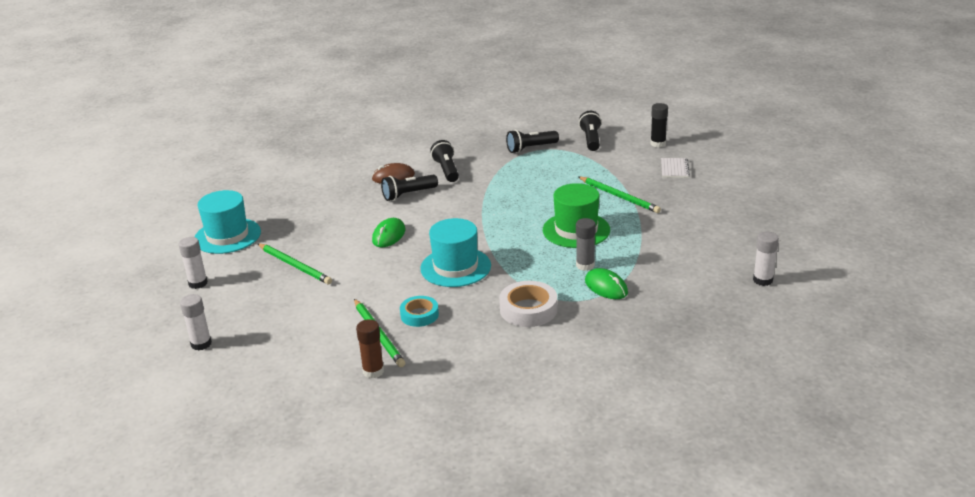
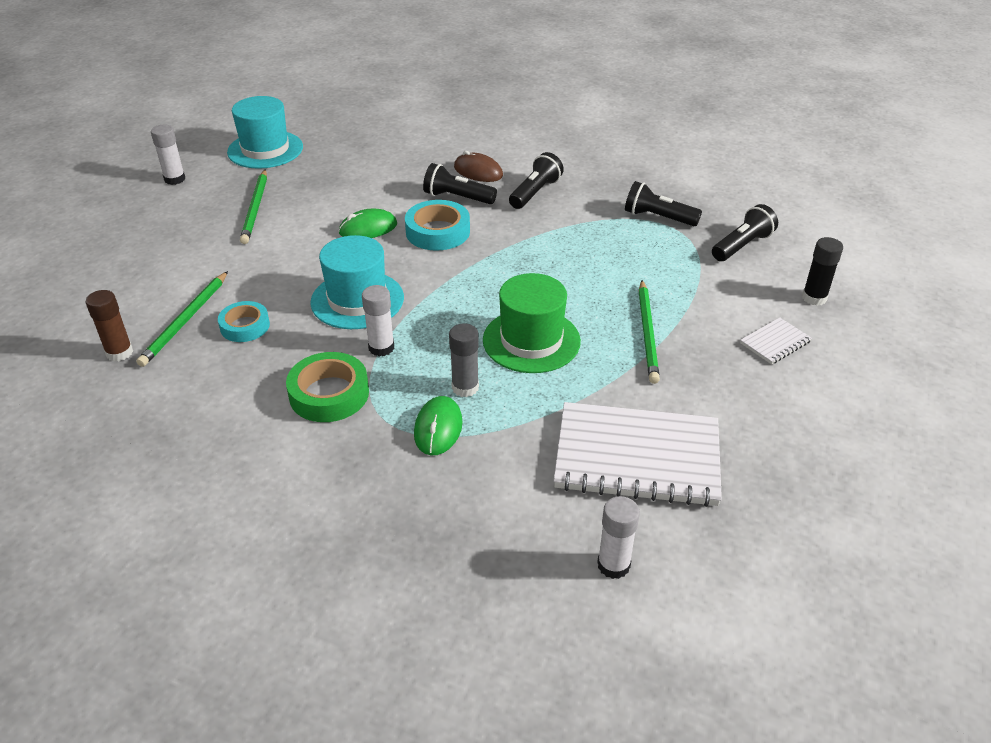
camera: 45 degrees right, 10 degrees up
(201, 344) = (82, 234): white glue stick -> white glue stick (381, 348)
(432, 215) = (438, 232): none -> turquoise tape
(528, 309) = (329, 394): white tape -> green tape
(702, 242) = (637, 457): none -> white notebook

